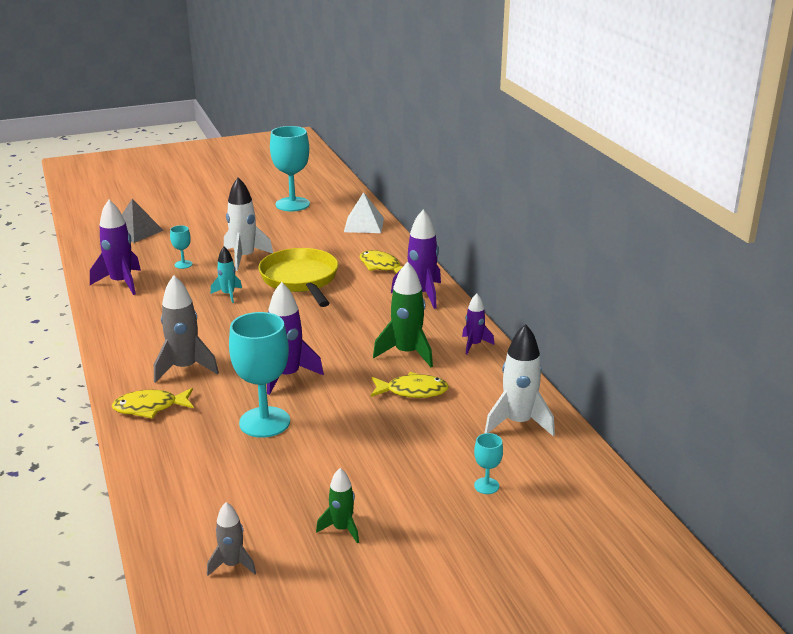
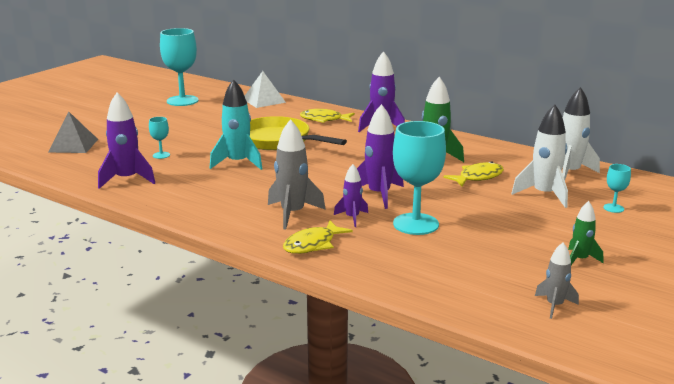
camera: 35 degrees left, 5 degrees down
(228, 294) = (238, 163): turquoise rocket -> turquoise rocket, size x1.72
(244, 257) = (206, 139): white rocket -> white rocket (544, 195)
(474, 345) = (467, 143): purple rocket -> purple rocket (352, 218)

